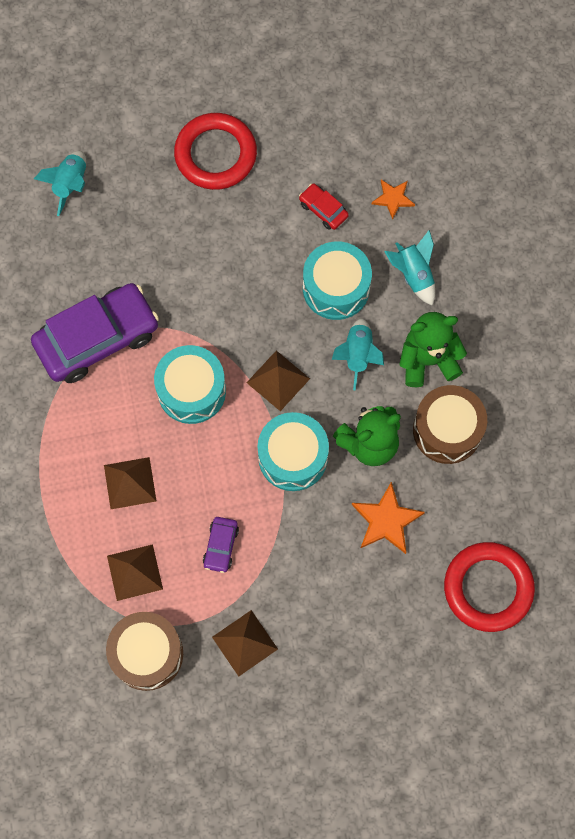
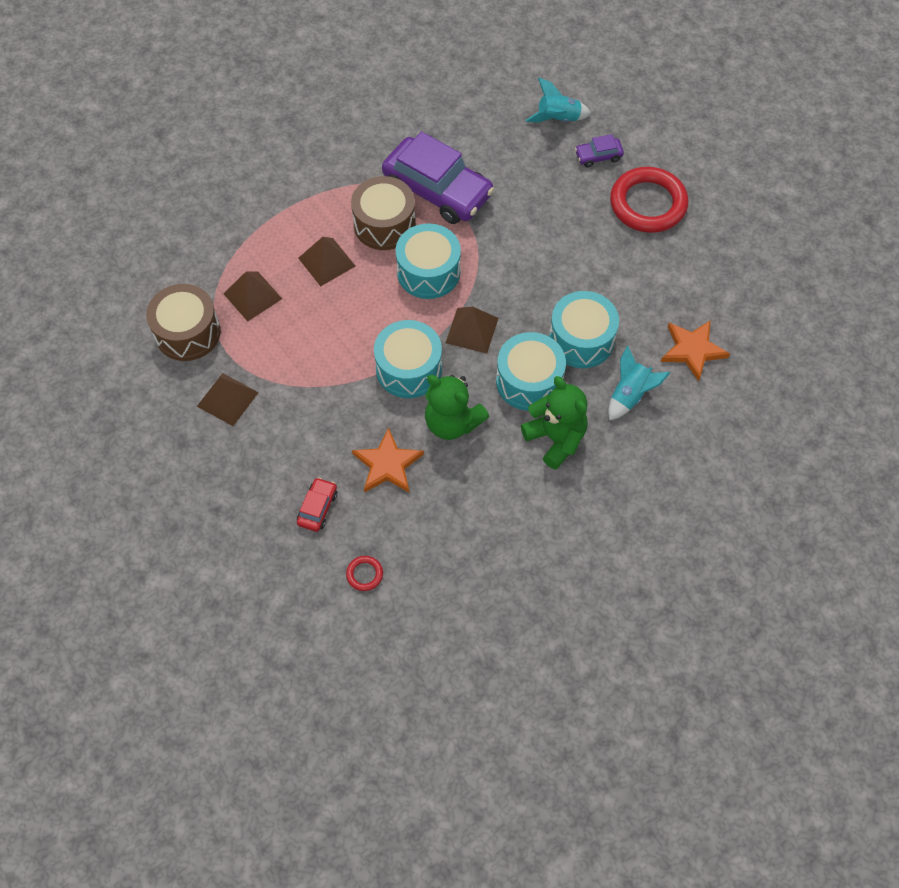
camera: 65 degrees right, 10 degrees down
(221, 546) = (303, 347): purple car -> purple car (598, 156)
(323, 210) = (648, 301): red car -> red car (317, 508)
(358, 355) = (529, 381): turquoise rocket -> turquoise drum
(393, 199) = (692, 350): orange star -> orange star, size x1.59
(447, 430) = (497, 481): brown drum -> brown drum (384, 224)
(488, 588) = (364, 574): red ring -> red ring, size x0.41

